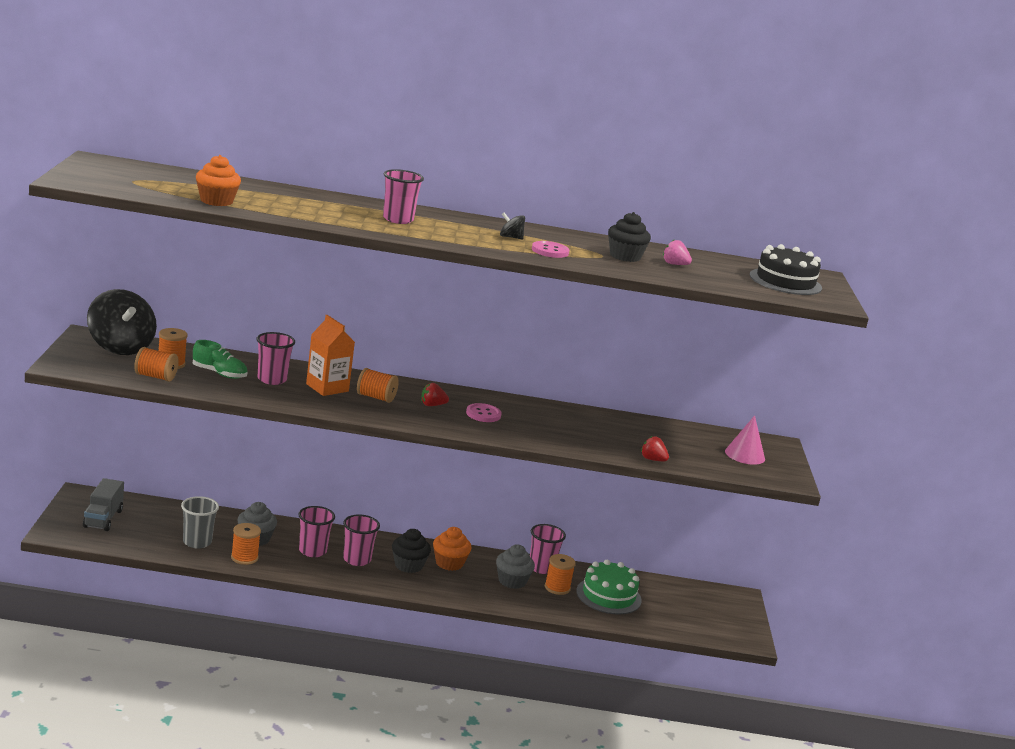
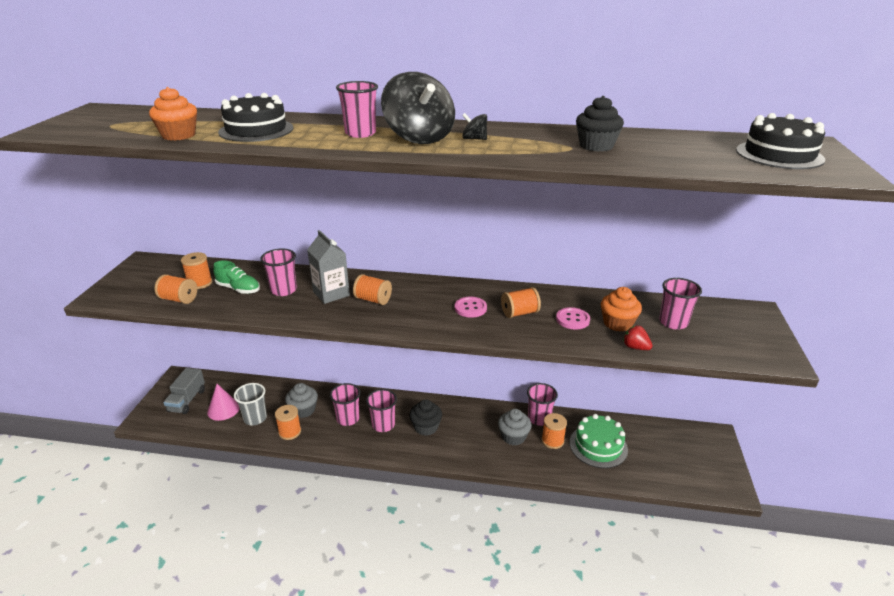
camera: 10 degrees right, 10 degrees up
(120, 347) = (164, 270): black spinning top -> black spinning top (419, 137)
(291, 204) = (256, 130): none -> black cake
(327, 388) = (331, 293): orange carton -> grey carton
(432, 405) = (424, 303): red strawberry -> none
(449, 563) = (460, 421): orange cupcake -> orange cupcake (617, 323)
(535, 423) = (519, 313): none -> orange spool
(550, 251) = (514, 149): pink button -> pink button (572, 319)
(674, 264) = (651, 149): pink strawberry -> none
(693, 444) = (673, 322): none -> pink cup
(745, 455) = (727, 330): pink cone -> pink cone (223, 409)

